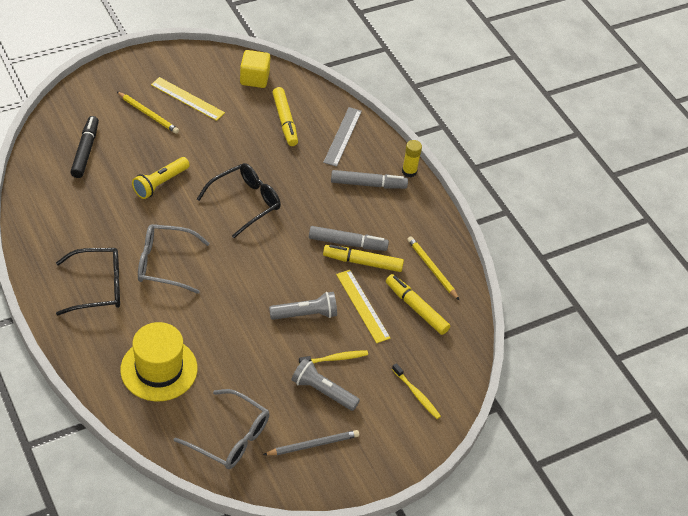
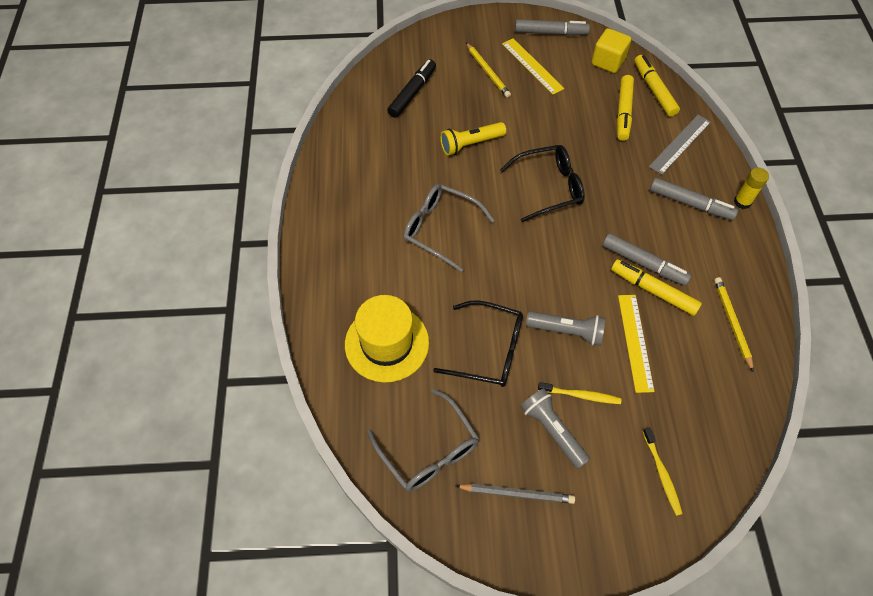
camera: 30 degrees right, 10 degrees up
(98, 287) = (364, 234): black glasses -> black glasses (489, 350)
(192, 63) = (550, 33): none -> grey marker
(416, 308) = (697, 365): yellow marker -> yellow marker (654, 90)

